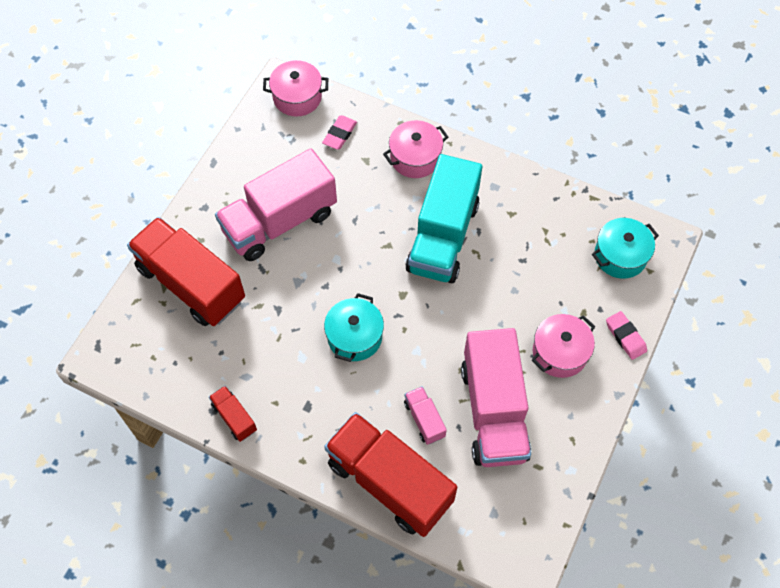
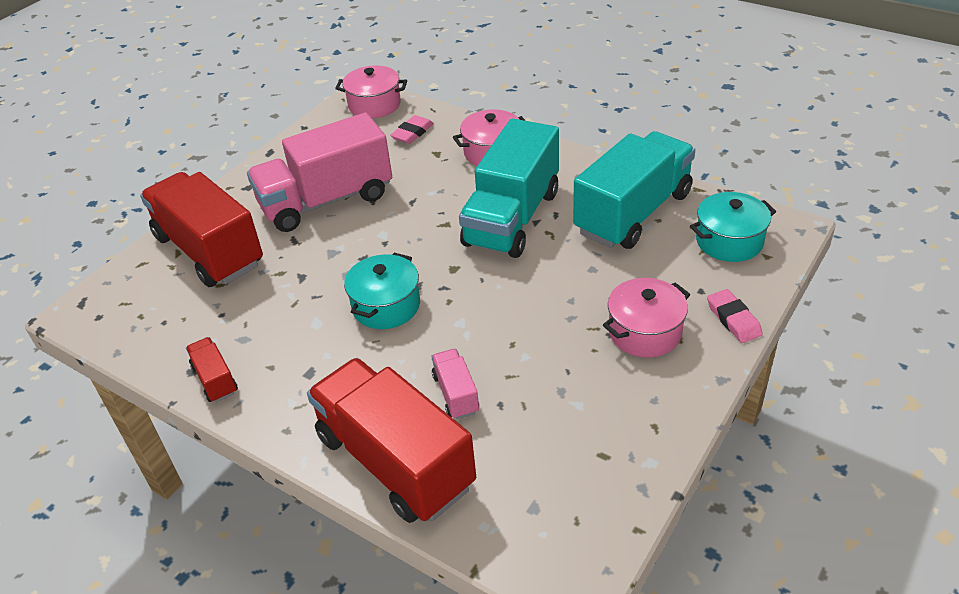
camera: 10 degrees right, 20 degrees down
(493, 411) = (549, 389): pink truck -> none
(542, 227) = (633, 213): none -> turquoise truck

